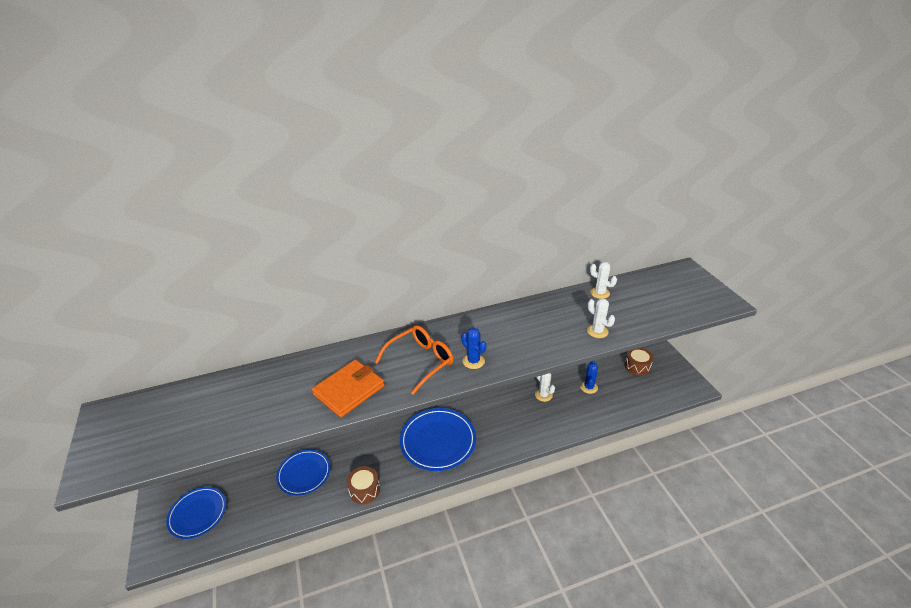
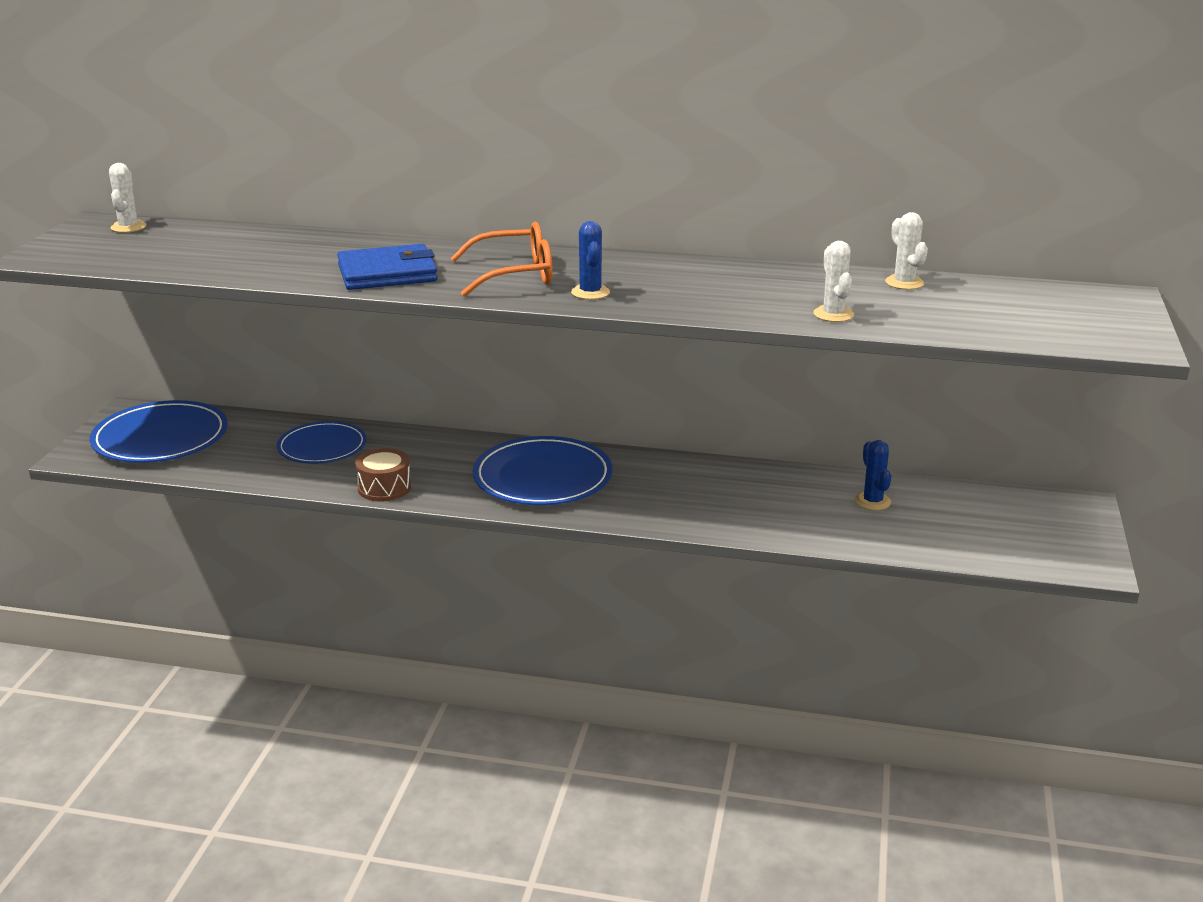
camera: 30 degrees right, 10 degrees down
(198, 513) = (160, 438): blue plate -> blue plate, size x1.52
(349, 390) = (387, 273): orange wallet -> blue wallet
(543, 395) = (777, 485): white cactus -> white cactus (128, 227)
(589, 387) = (872, 501): blue cactus -> blue cactus turned 60 degrees counterclockwise
(637, 366) = (1004, 506): brown drum -> none

